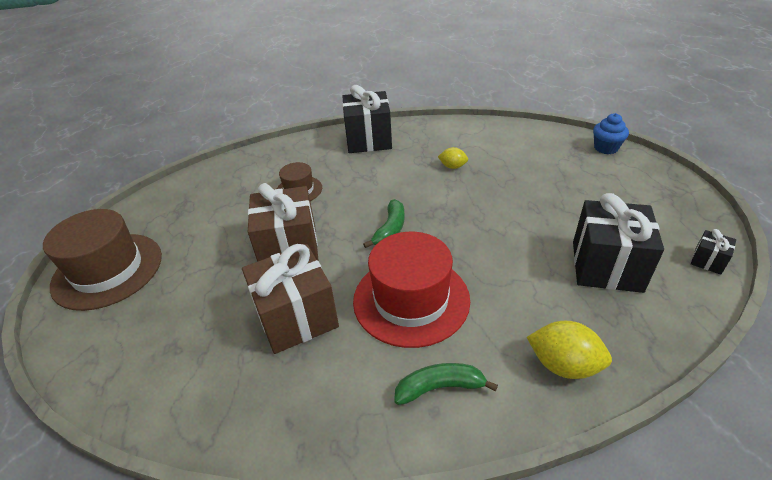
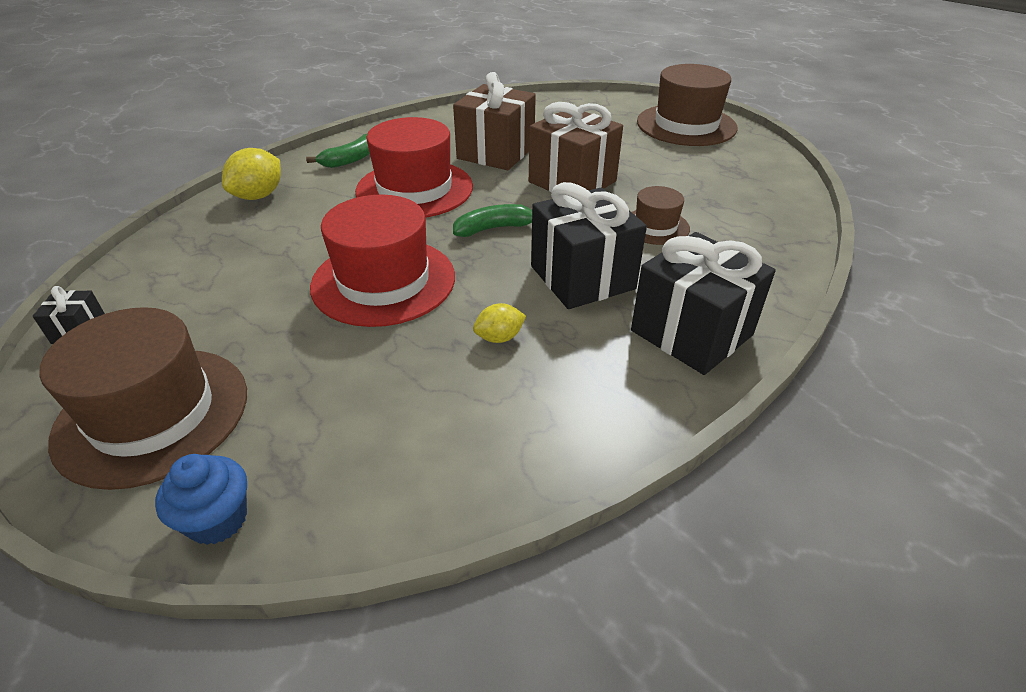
camera: 140 degrees right, 0 degrees up
(390, 229) = (494, 228): green banana -> green banana turned 90 degrees clockwise
(491, 219) = (383, 281): none -> red hat
(563, 365) = (259, 196): yellow lemon -> yellow lemon turned 45 degrees counterclockwise
(606, 266) = (220, 279): black gift -> black gift (582, 277)
(641, 192) = (153, 414): none -> brown hat

